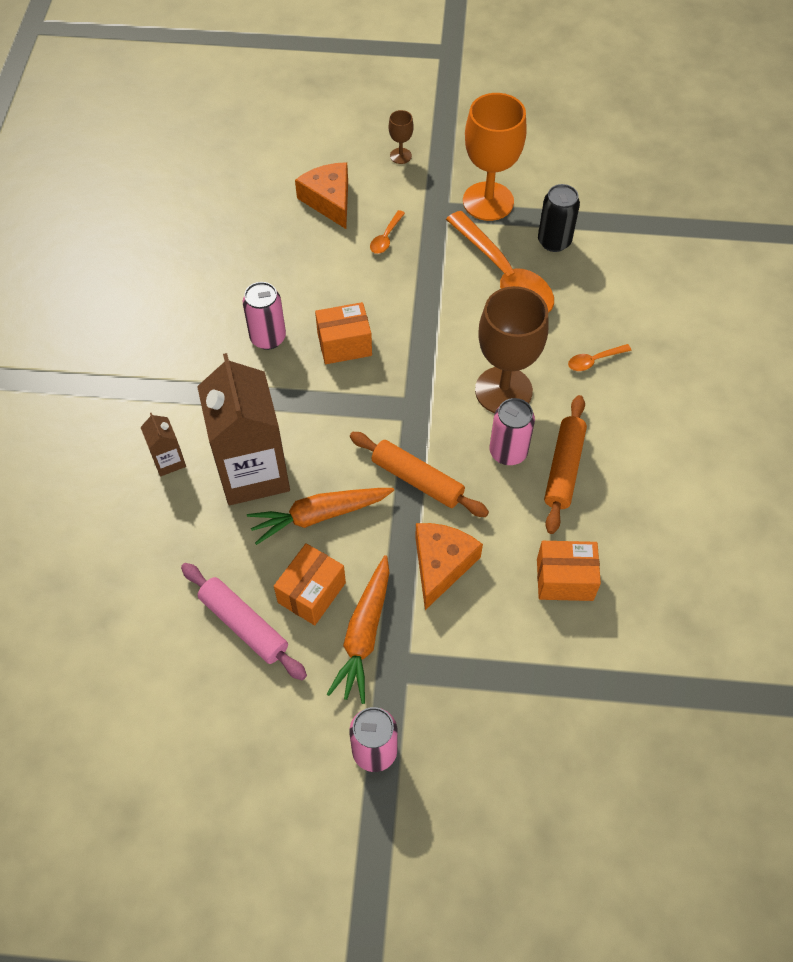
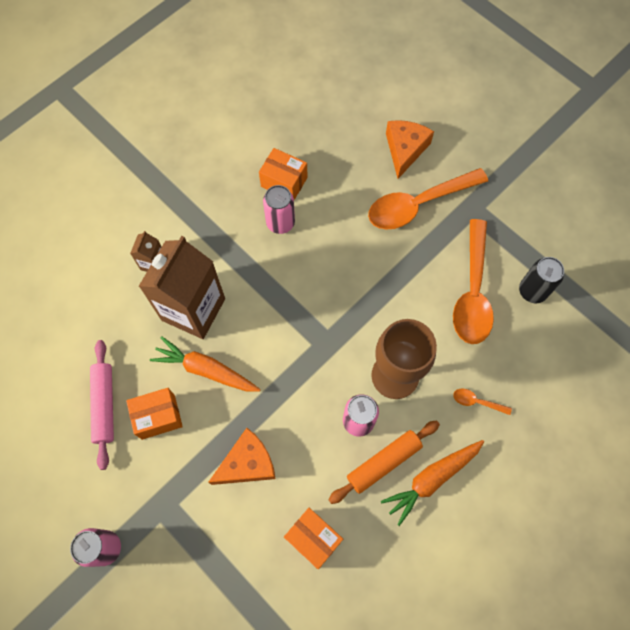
camera: 40 degrees right, 10 degrees up
(344, 344) = (323, 263): orange box -> orange box (284, 182)
(364, 634) = (164, 469): orange carrot -> orange carrot (432, 479)
(386, 238) = (418, 204): orange spoon -> orange spoon, size x2.45
(400, 156) = (483, 148): brown goblet -> none
(417, 479) = (284, 394): orange rolling pin -> none
(488, 201) = (513, 226): orange goblet -> none

